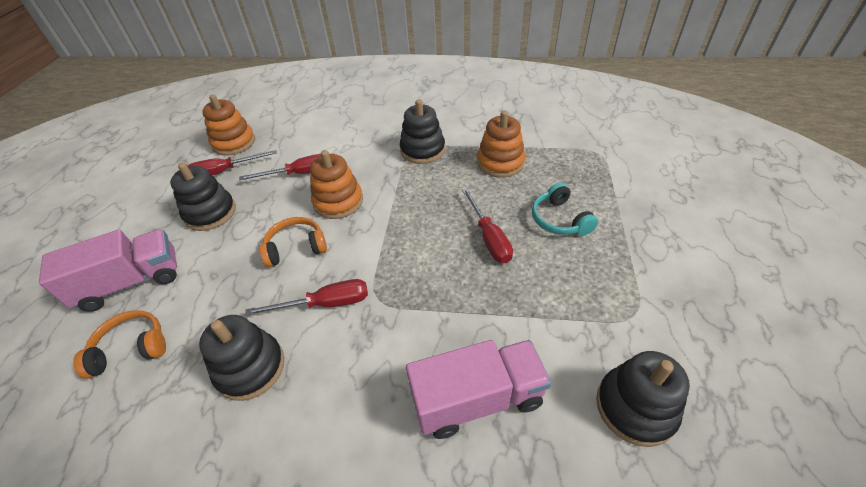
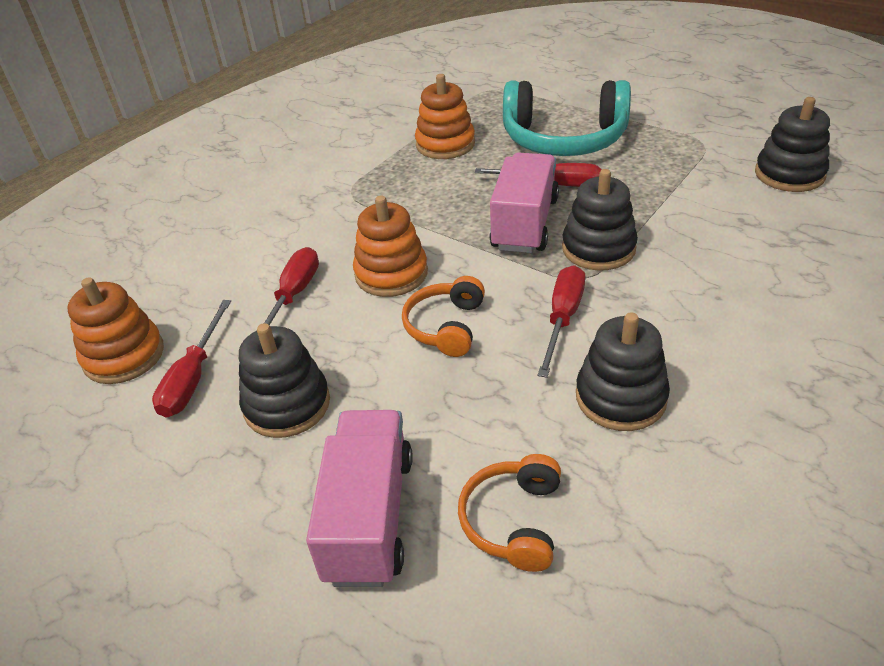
camera: 60 degrees left, 5 degrees down
(422, 150) = (362, 187): black stacking toy -> black stacking toy (598, 248)
(477, 399) = (744, 247): pink truck -> pink truck (525, 224)
(559, 220) = (564, 139): turquoise headphones -> turquoise headphones, size x1.89

